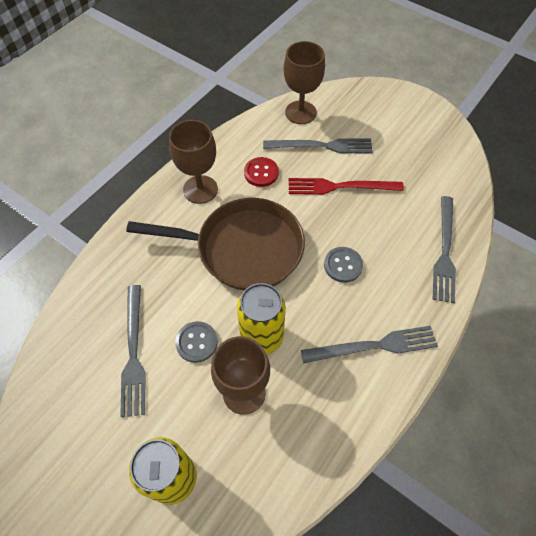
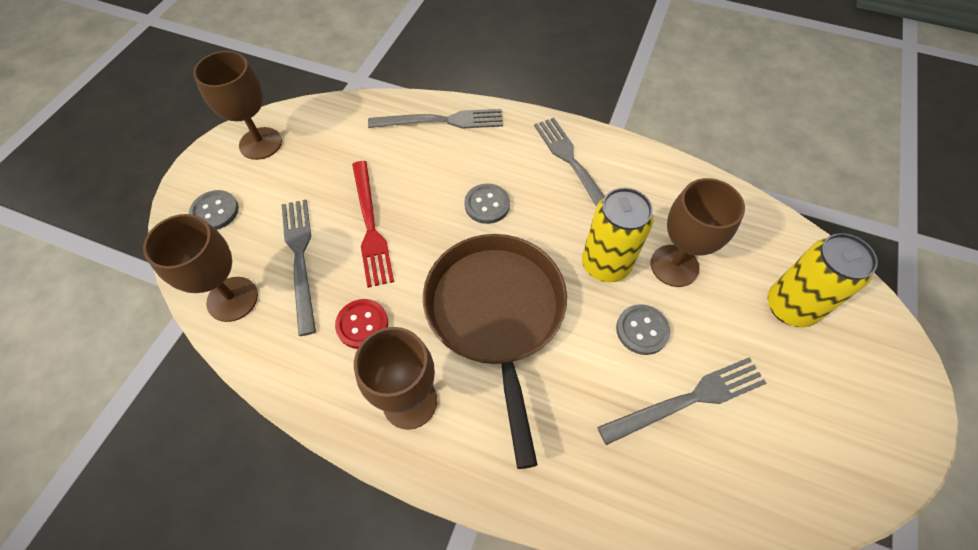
camera: 105 degrees left, 0 degrees up
(372, 105) = (215, 211): none -> grey button
(433, 131) = (260, 143): none -> brown goblet

